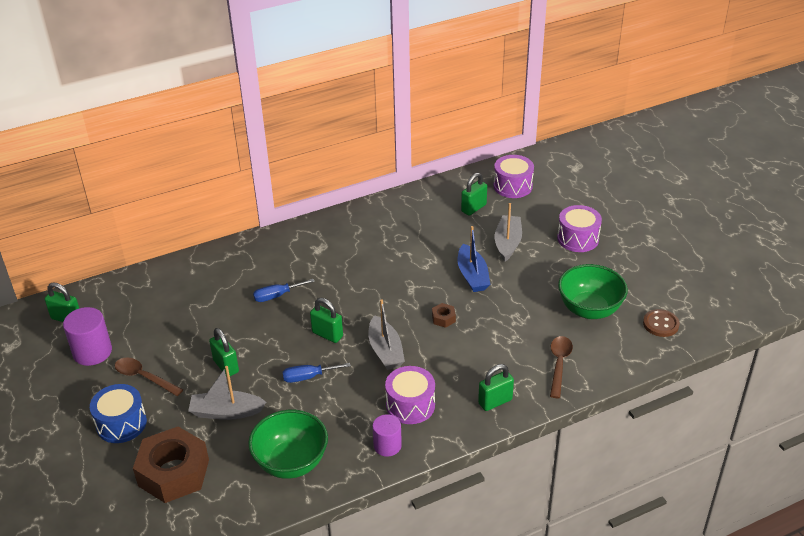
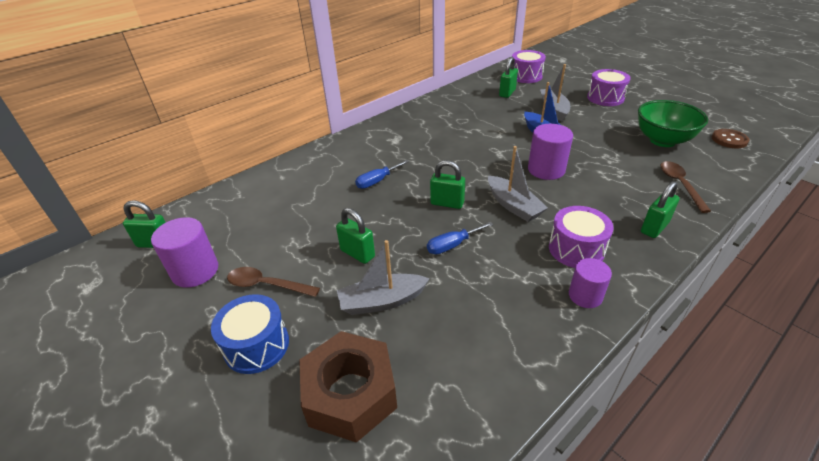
camera: 15 degrees left, 0 degrees up
(291, 463) = (491, 342): green bowl -> none
(443, 318) = (546, 170): brown nut -> purple cylinder

